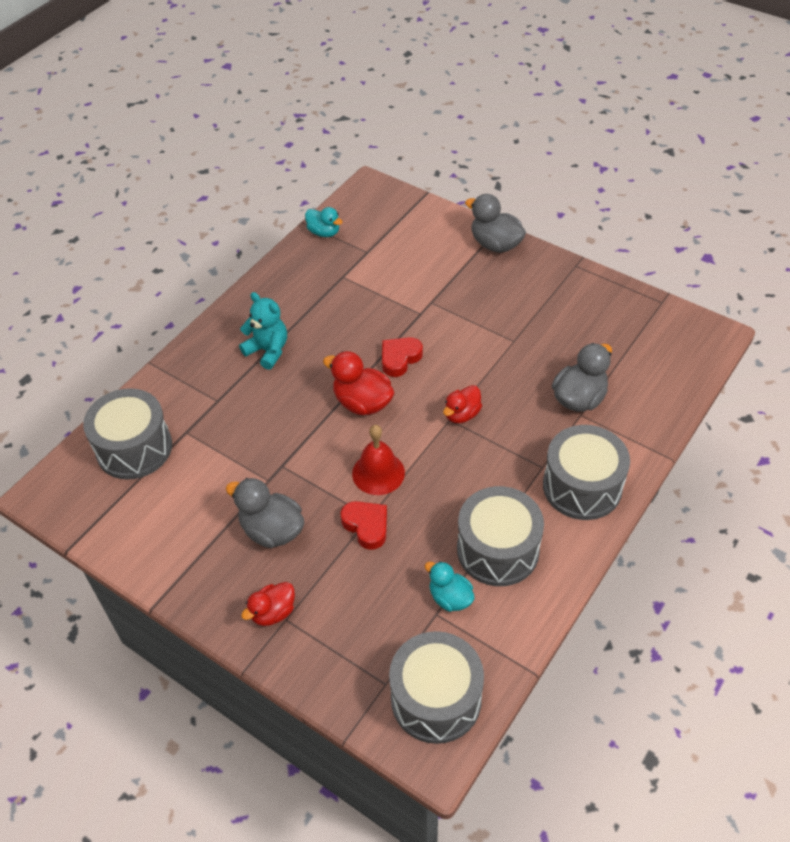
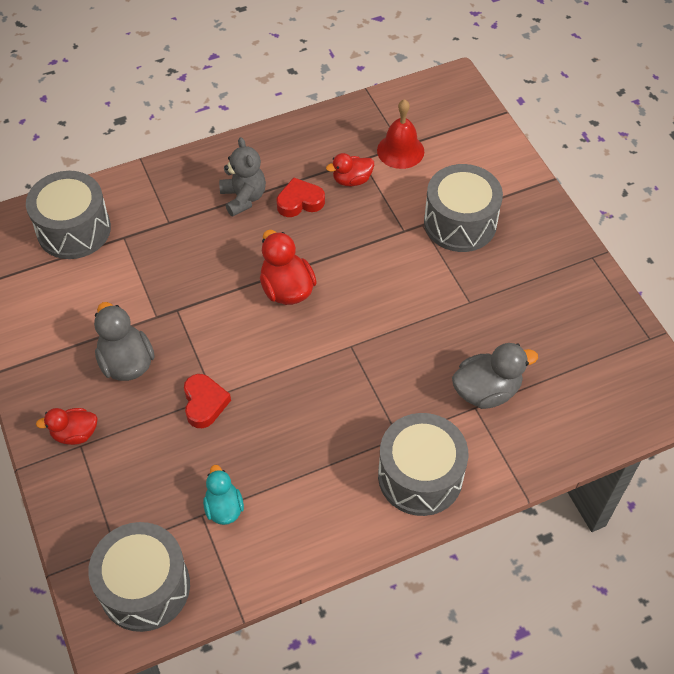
camera: 30 degrees right, 5 degrees up
(268, 351) = (243, 198): turquoise teddy bear -> grey teddy bear
(324, 232) = (377, 108): turquoise duck -> none
(378, 473) = (251, 361): red bell -> red bell (400, 151)
(399, 359) = (351, 265): red heart -> red heart (300, 202)
(462, 414) = (365, 347): red duck -> red duck (352, 180)
(495, 244) = (529, 196): grey duck -> none
(498, 549) = (298, 490): grey drum -> grey drum (460, 223)

